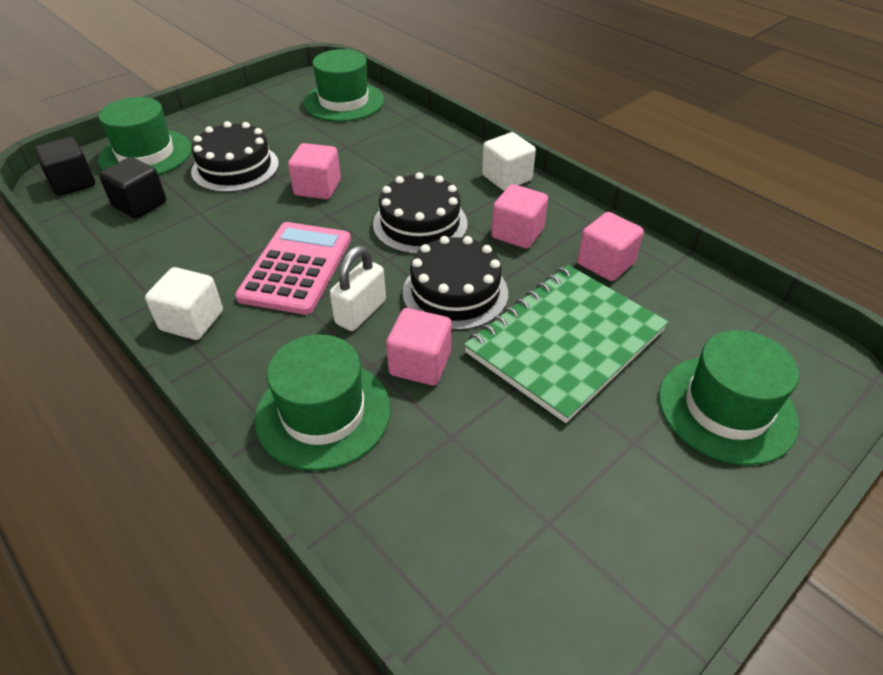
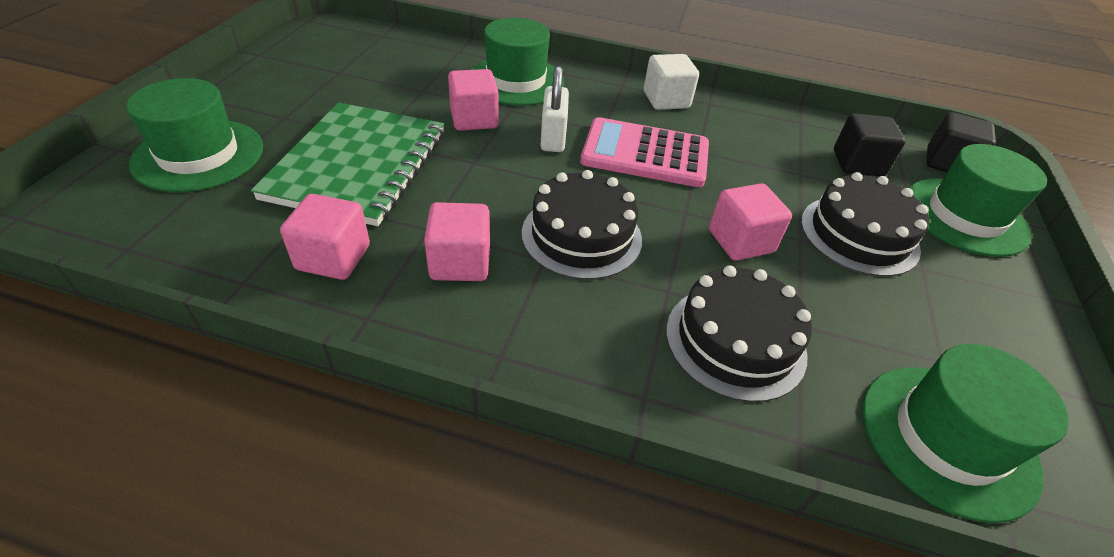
camera: 145 degrees right, 0 degrees up
(296, 268) = (645, 154): pink calculator -> pink calculator turned 120 degrees clockwise
(455, 292) = (485, 176): black cake -> black cake (735, 341)
(506, 178) = (529, 356): white cube -> none

